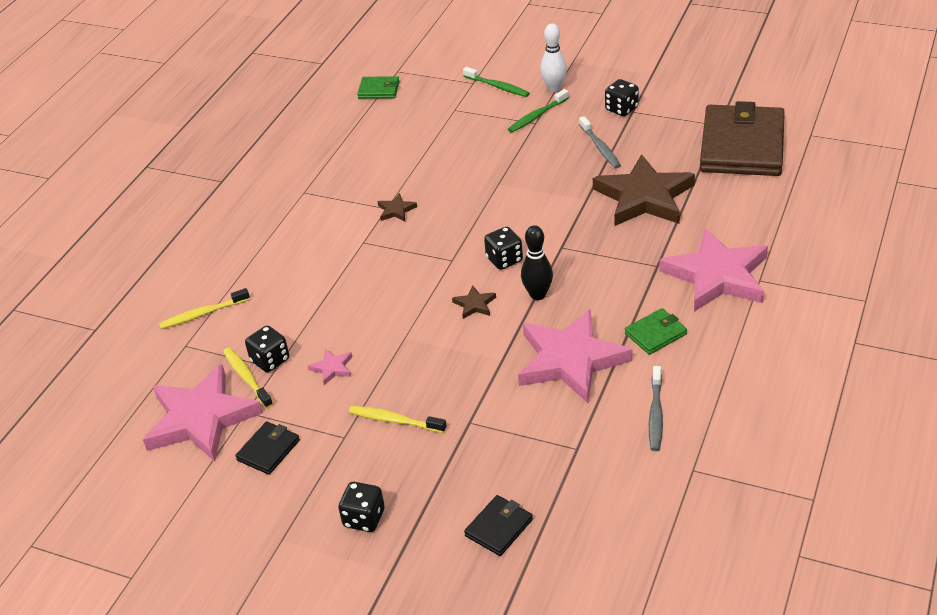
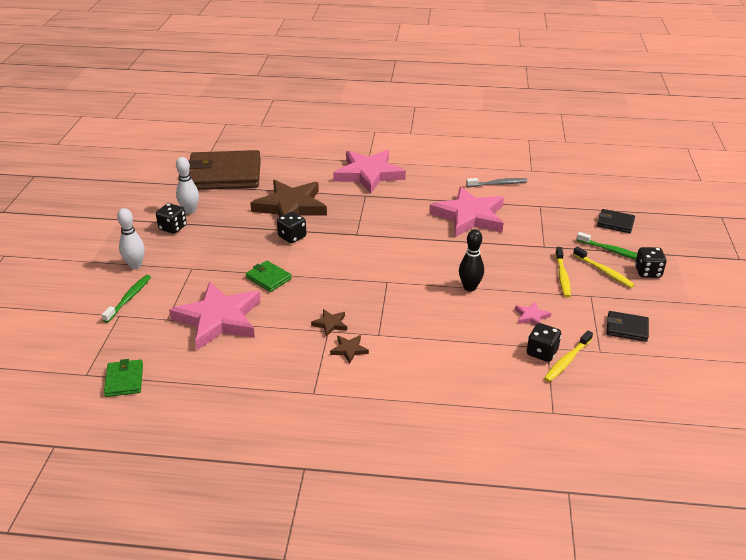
camera: 110 degrees left, 5 degrees down
(201, 418) = (623, 374): pink star -> pink star (218, 319)
(203, 314) = (510, 413): yellow toothbrush -> yellow toothbrush (604, 271)
(474, 304) = (433, 262): brown star -> brown star (349, 350)
(504, 260) = (379, 256): black dice -> black dice (292, 237)
(537, 116) = (181, 268): green toothbrush -> green toothbrush (612, 251)
(538, 295) = (412, 237): black bowling pin -> black bowling pin (469, 287)
(600, 147) = (228, 231): grey toothbrush -> none
(655, 120) = (190, 211): none -> white bowling pin
(655, 334) = (431, 190): green wallet -> green wallet (269, 278)

